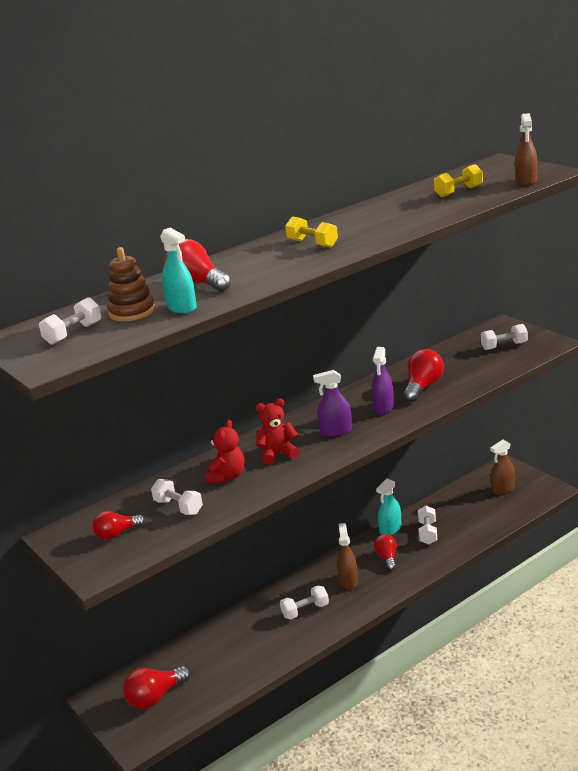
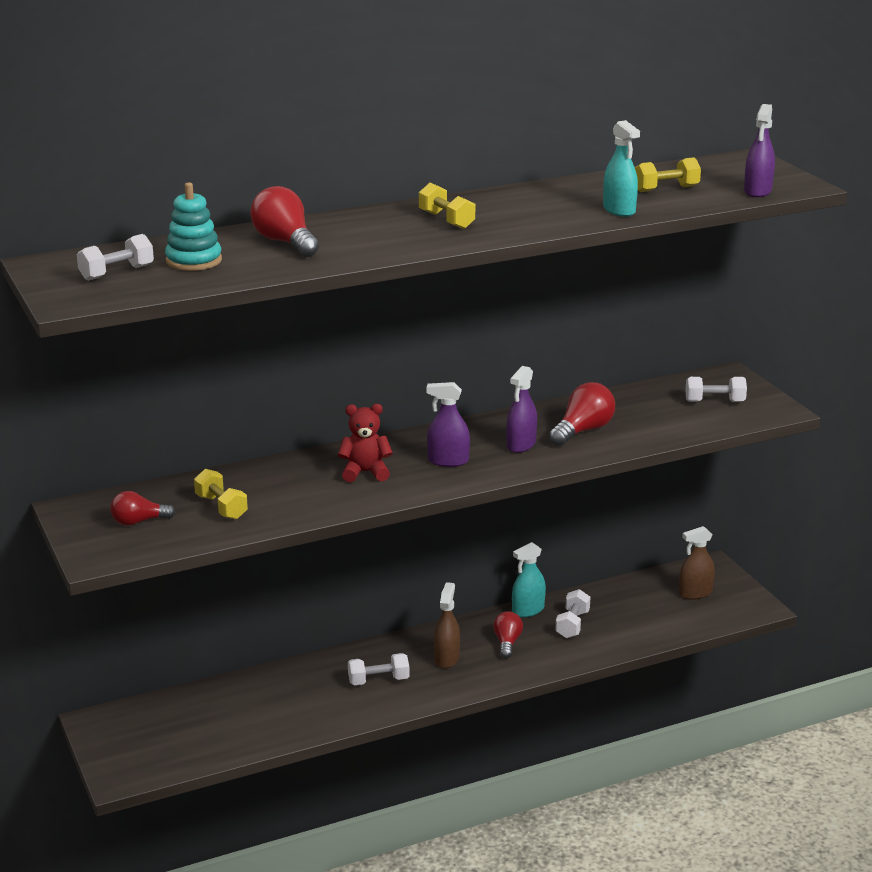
camera: 10 degrees right, 0 degrees up
(132, 312) = (194, 261): brown stacking toy -> turquoise stacking toy
(155, 697) = (161, 735): red light bulb -> none
(178, 507) = (221, 507): white dumbbell -> yellow dumbbell
(181, 307) = (250, 266): turquoise spray bottle -> turquoise spray bottle (619, 210)
(227, 476) = (294, 485): red teddy bear -> none
(526, 181) = (757, 191): brown spray bottle -> purple spray bottle

